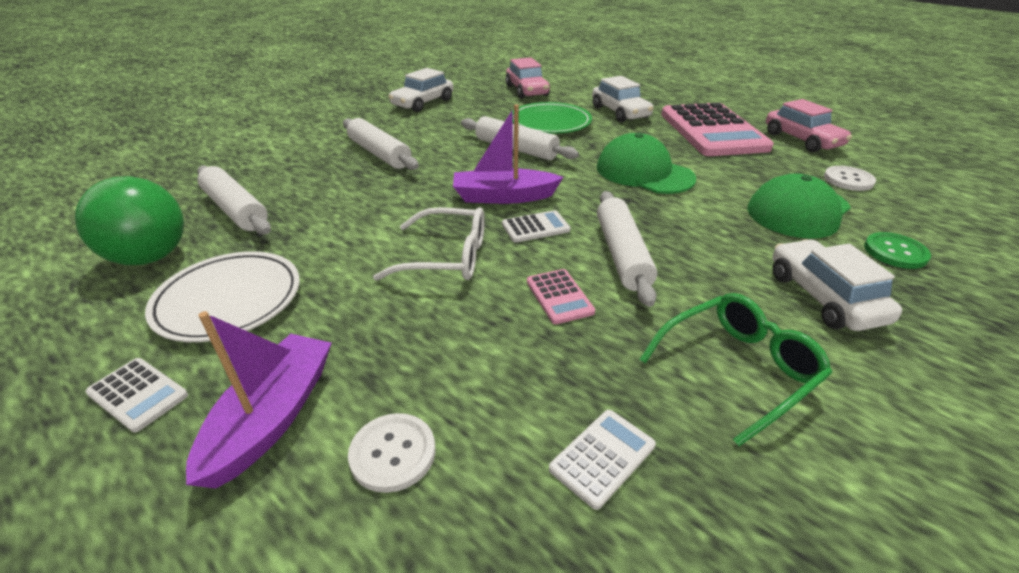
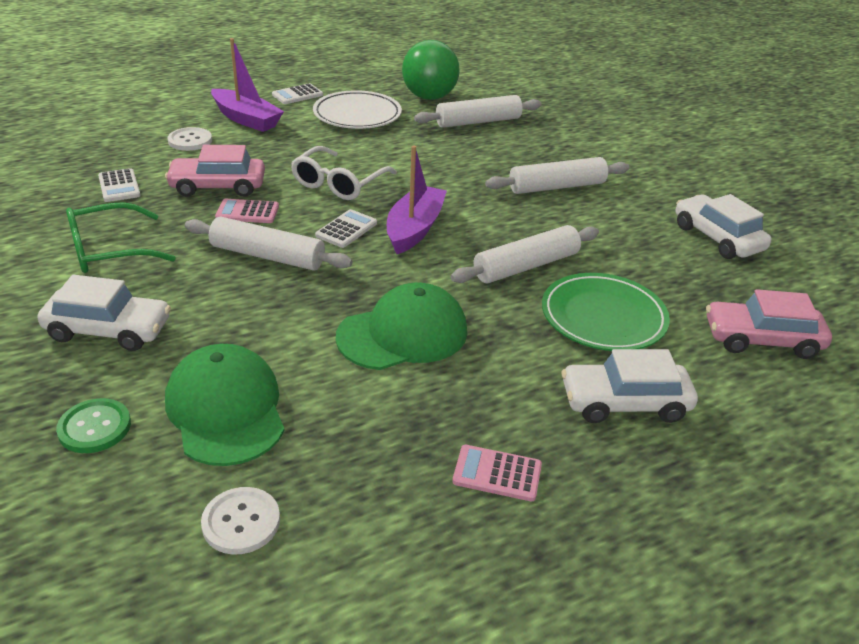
camera: 110 degrees right, 0 degrees up
(535, 227) = (346, 229): white calculator -> white calculator turned 150 degrees counterclockwise
(712, 131) = (497, 473): pink calculator -> pink calculator, size x0.40
(738, 368) = (108, 250): green glasses -> green glasses turned 75 degrees clockwise
(802, 140) = (398, 578): pink car -> pink car (218, 186)

